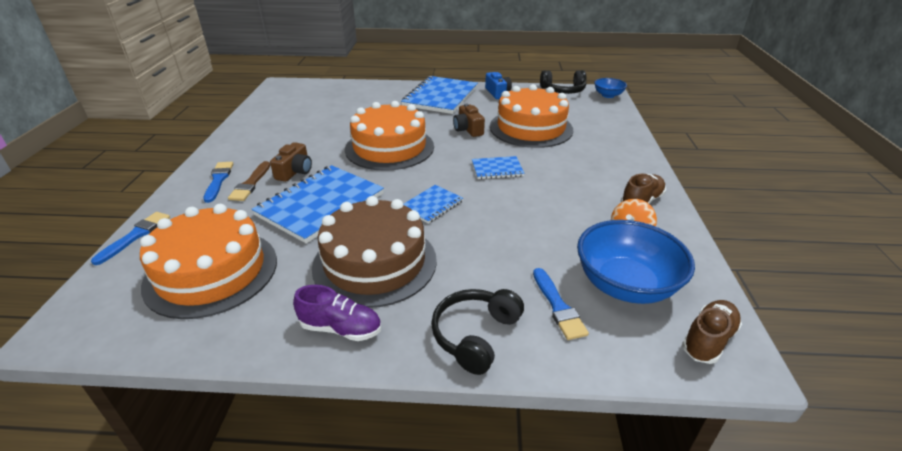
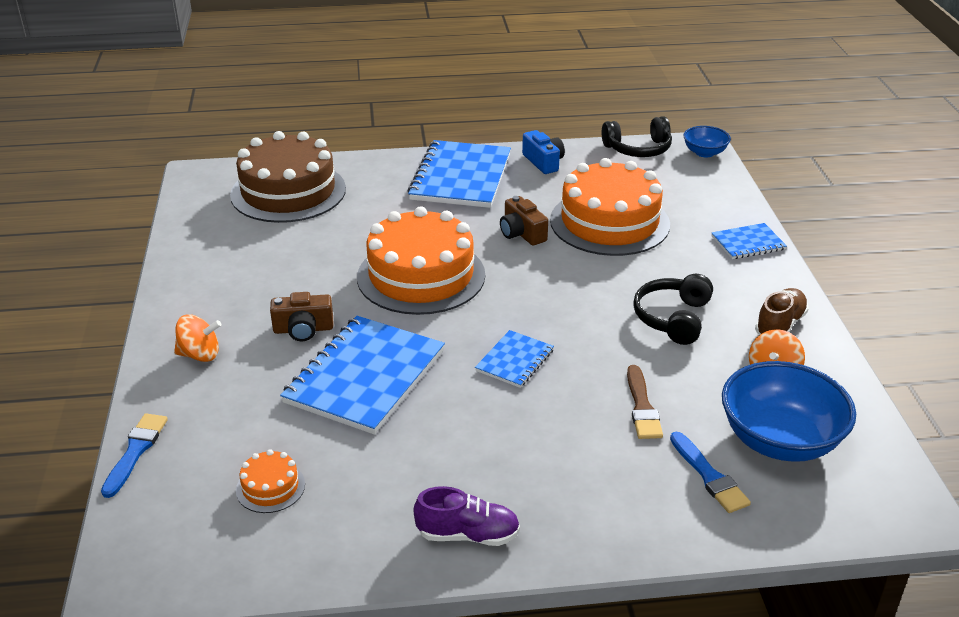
camera: 10 degrees left, 0 degrees up
(211, 272) = (270, 487): orange cake -> orange cake, size x0.42
(218, 180) = (200, 355): blue brush -> orange spinning top
(250, 184) = (250, 355): brown brush -> brown brush (642, 407)
(295, 171) = (303, 329): brown camera -> brown camera turned 75 degrees clockwise
(375, 263) = (473, 449): brown cake -> brown cake (288, 192)
(475, 335) = (625, 521): black headphones -> black headphones (672, 318)
(497, 169) = (583, 296): blue notebook -> blue notebook (748, 243)
(708, 340) = (878, 493): brown shoe -> none

